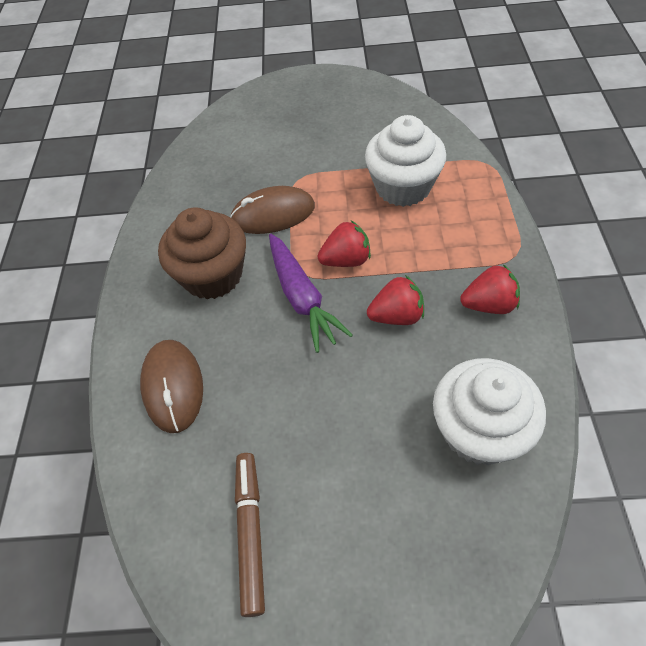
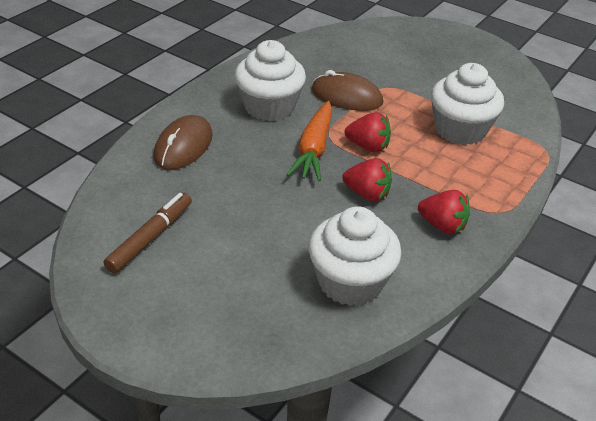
camera: 30 degrees right, 15 degrees down
(212, 275) = (269, 107): brown cupcake -> white cupcake
(302, 298) = (314, 149): purple carrot -> orange carrot

